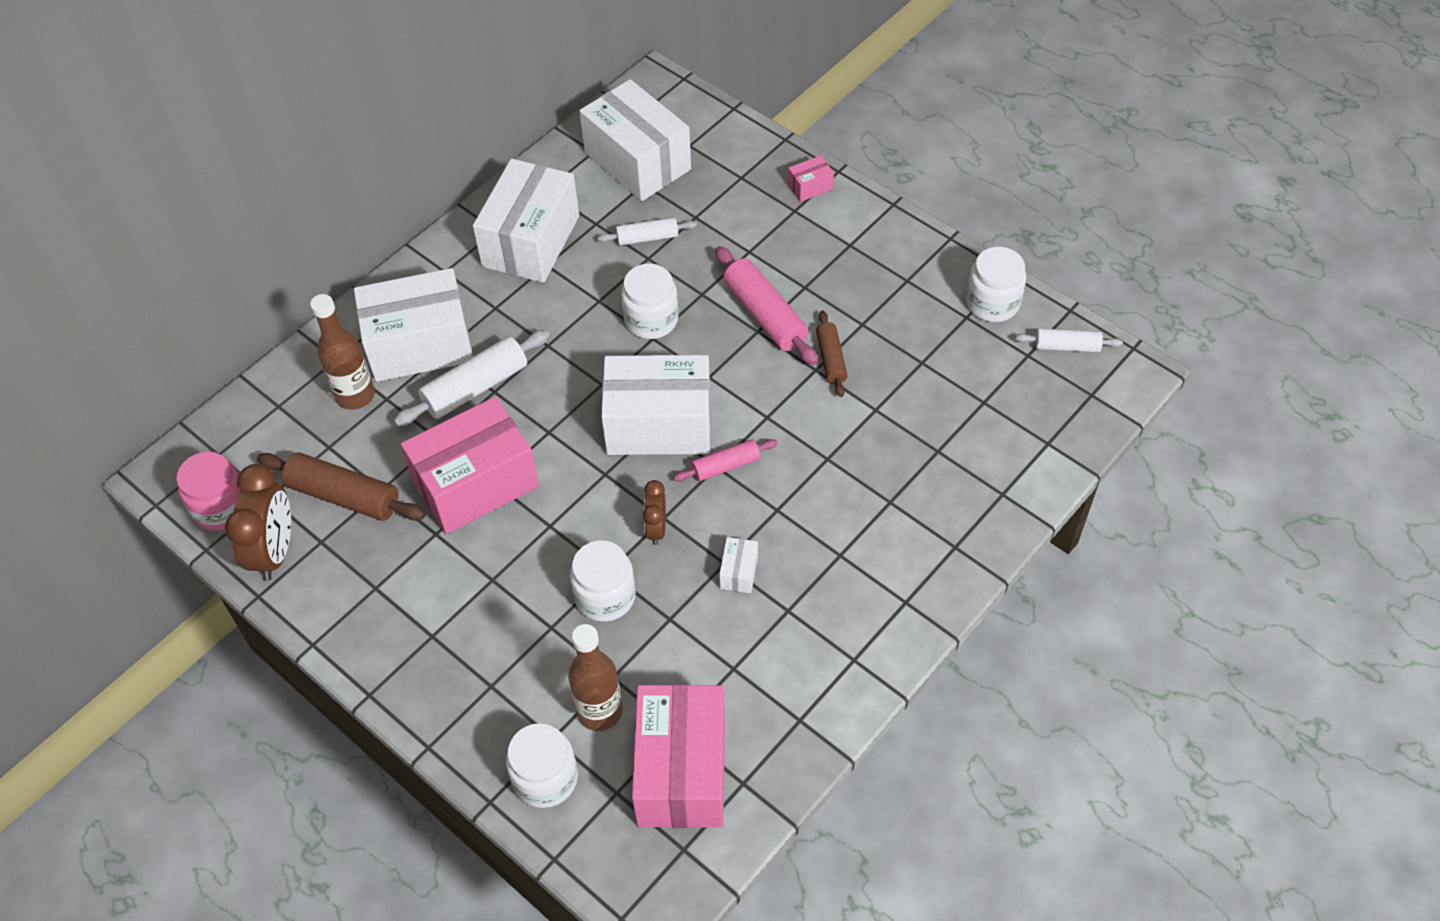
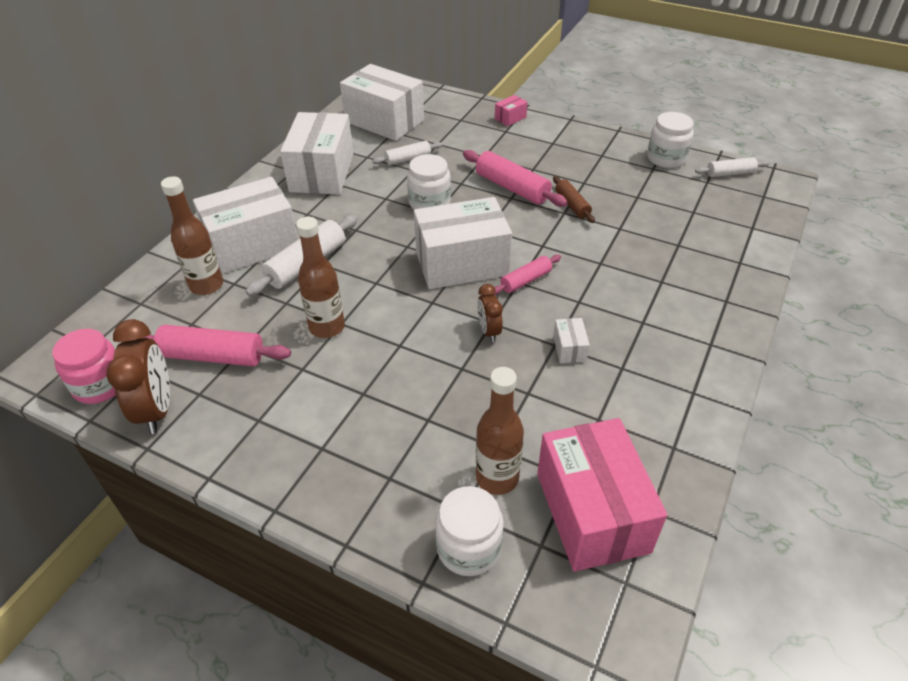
camera: 15 degrees left, 10 degrees down
(344, 496) = (213, 356): brown rolling pin -> pink rolling pin
(476, 483) = (327, 327): pink box -> brown bottle
(605, 596) = (466, 387): white jar -> none

